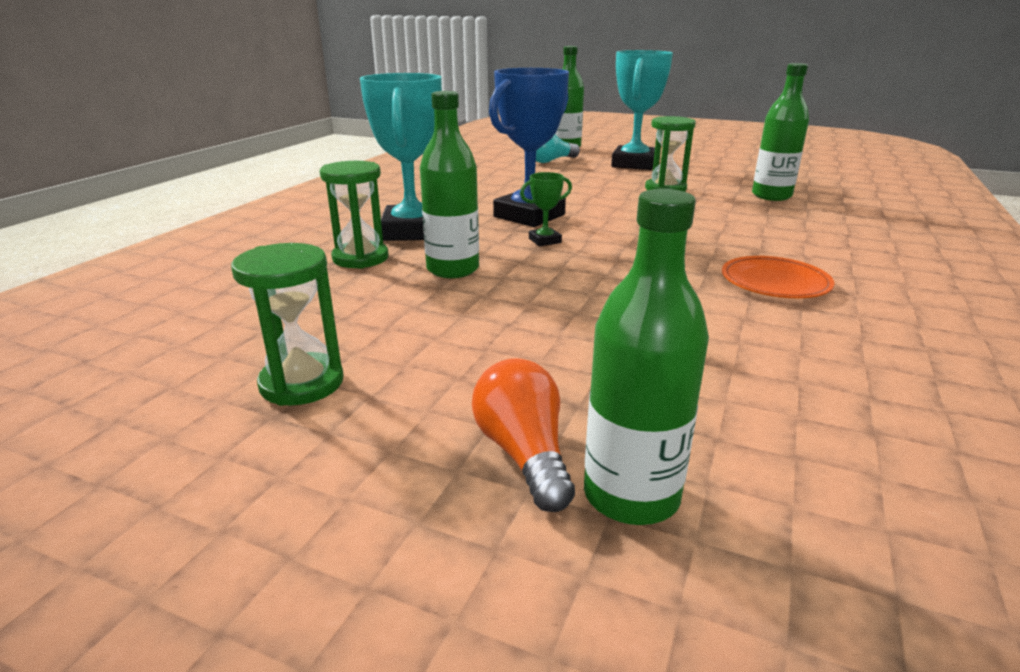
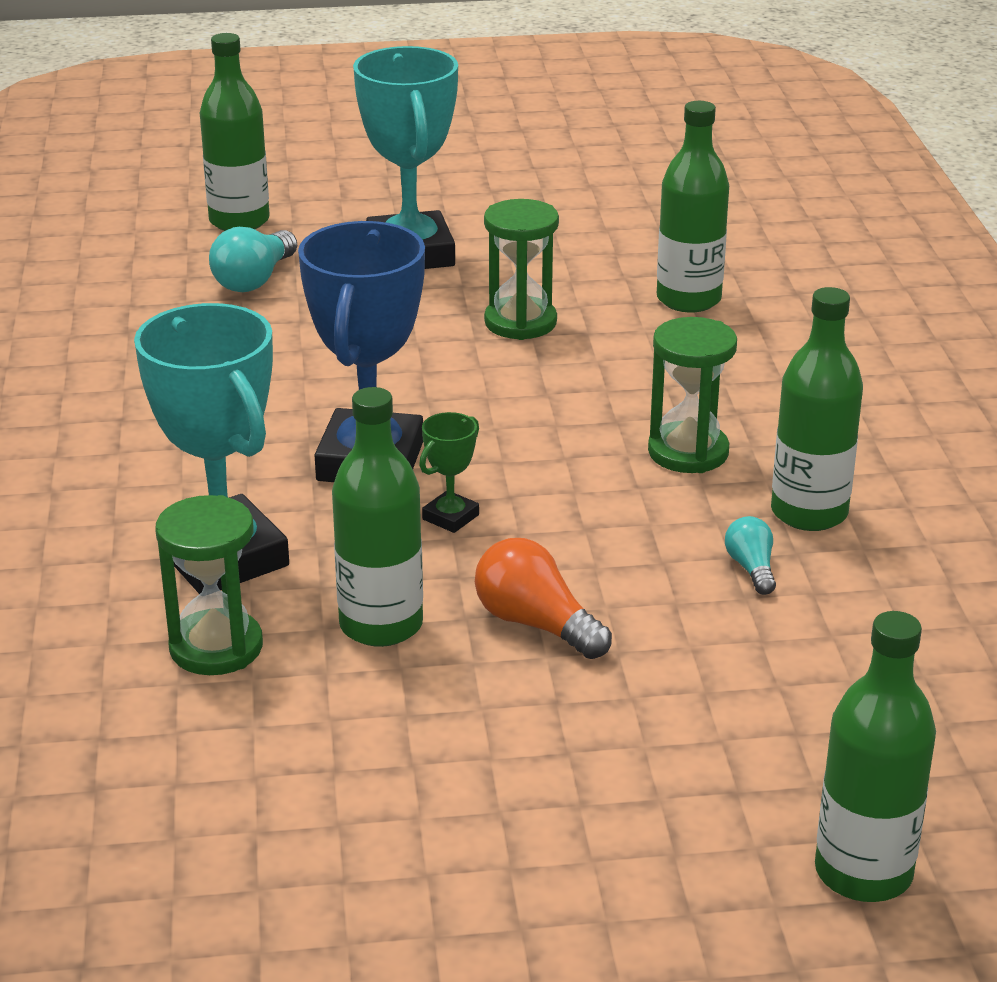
camera: 30 degrees left, 5 degrees up
(302, 383) = (411, 883): green hourglass -> green hourglass (688, 452)
(524, 454) = (736, 870): orange light bulb -> orange light bulb (536, 624)
(708, 297) = (751, 568): none -> turquoise light bulb
(775, 283) = (809, 513): orange plate -> green bottle

